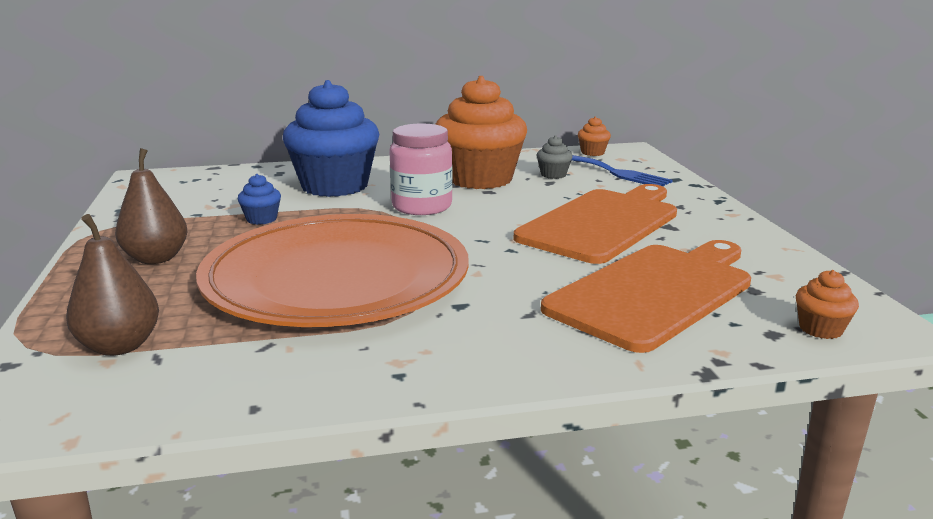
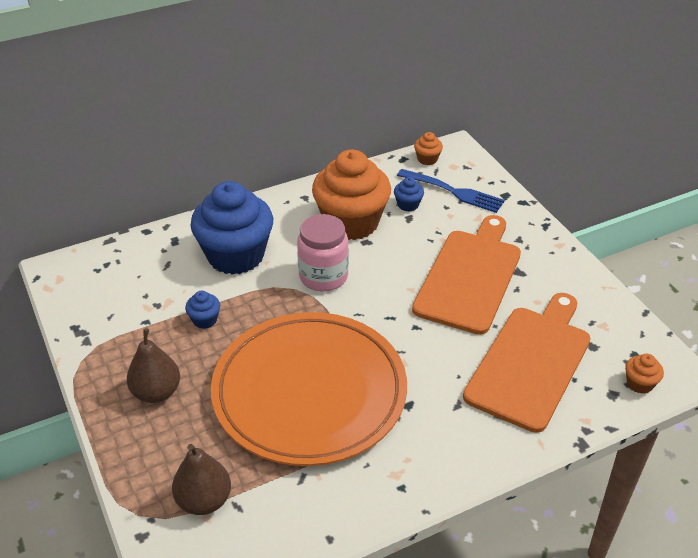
camera: 15 degrees left, 20 degrees up
(553, 175) = (408, 205): grey cupcake -> blue cupcake

